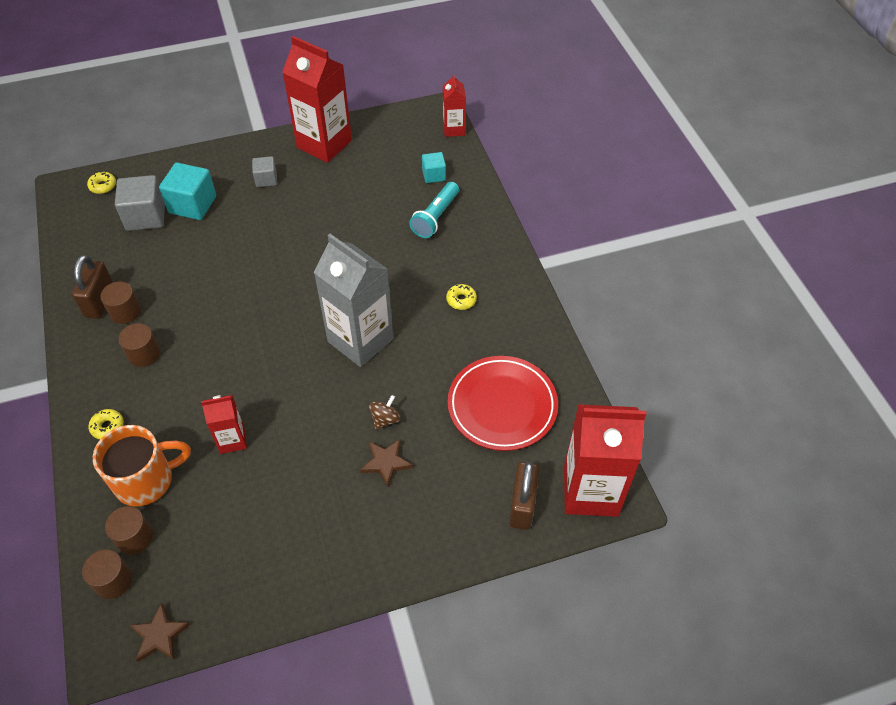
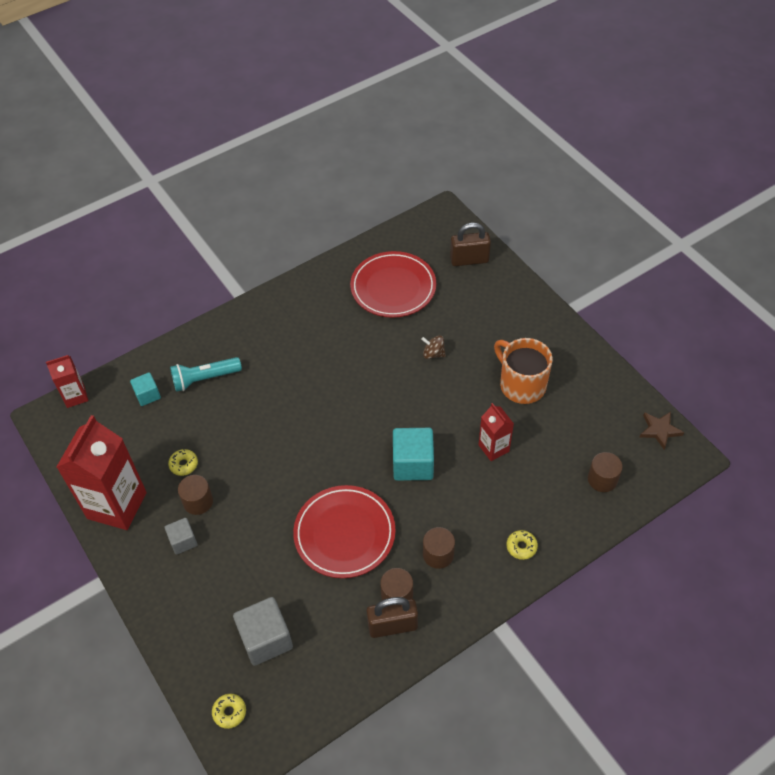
camera: 105 degrees left, 0 degrees up
(113, 581) = (640, 477): brown cylinder -> brown cylinder (198, 501)
(146, 480) = (554, 493): orange mug -> orange mug (521, 384)
(192, 205) = (237, 598): turquoise cube -> turquoise cube (413, 464)
(208, 288) = (344, 534): none -> red plate
(360, 340) = (364, 393): grey carton -> none
(386, 463) = (470, 342): brown star -> none
(435, 217) = (205, 379): turquoise flashlight -> turquoise flashlight turned 150 degrees clockwise
(461, 300) = (298, 336): yellow donut -> yellow donut (184, 465)
(590, 491) = (442, 228): red carton -> none

